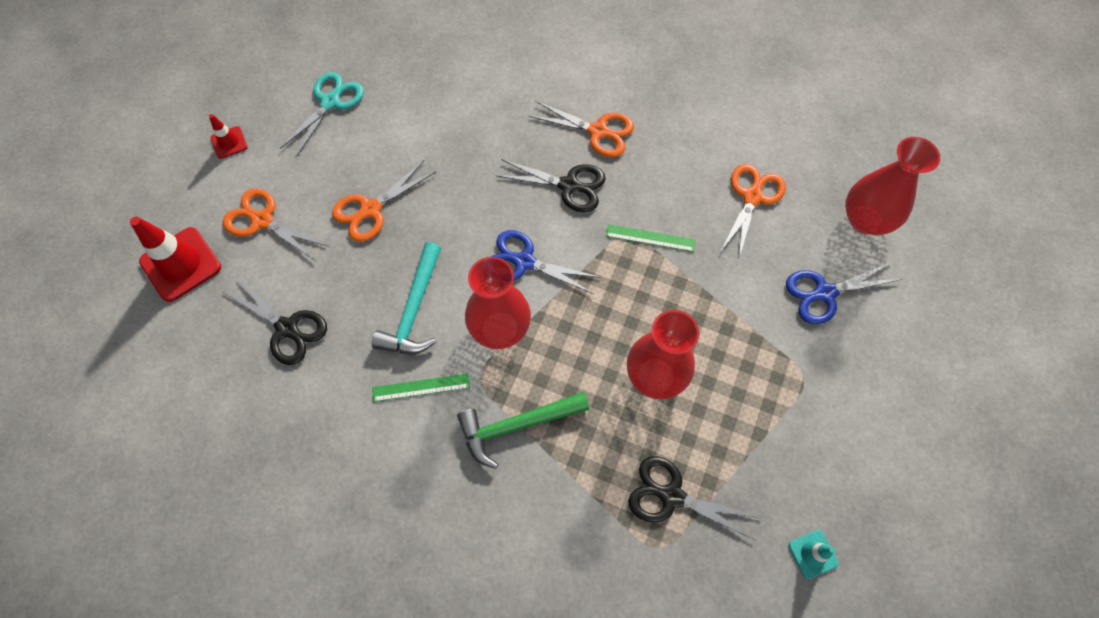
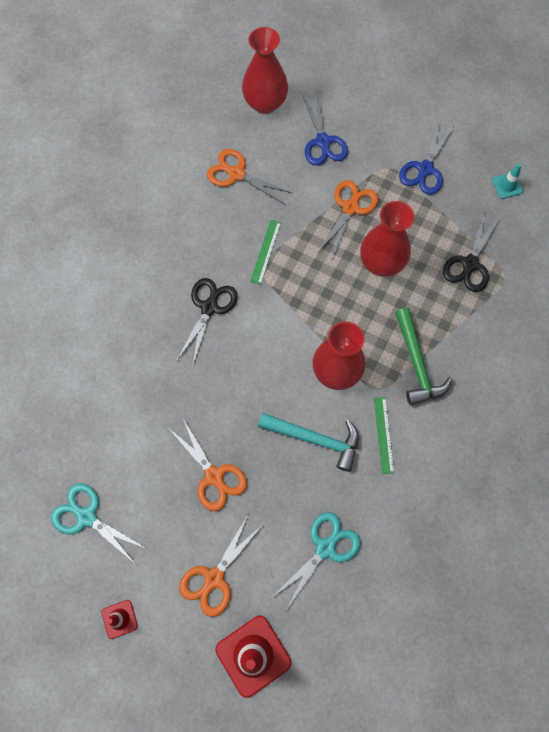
camera: 85 degrees left, 5 degrees up
(287, 328) = (325, 548): black scissors -> turquoise scissors
(524, 262) = (278, 348): blue scissors -> blue scissors (425, 169)
(598, 131) = (157, 279): orange scissors -> orange scissors (350, 208)

